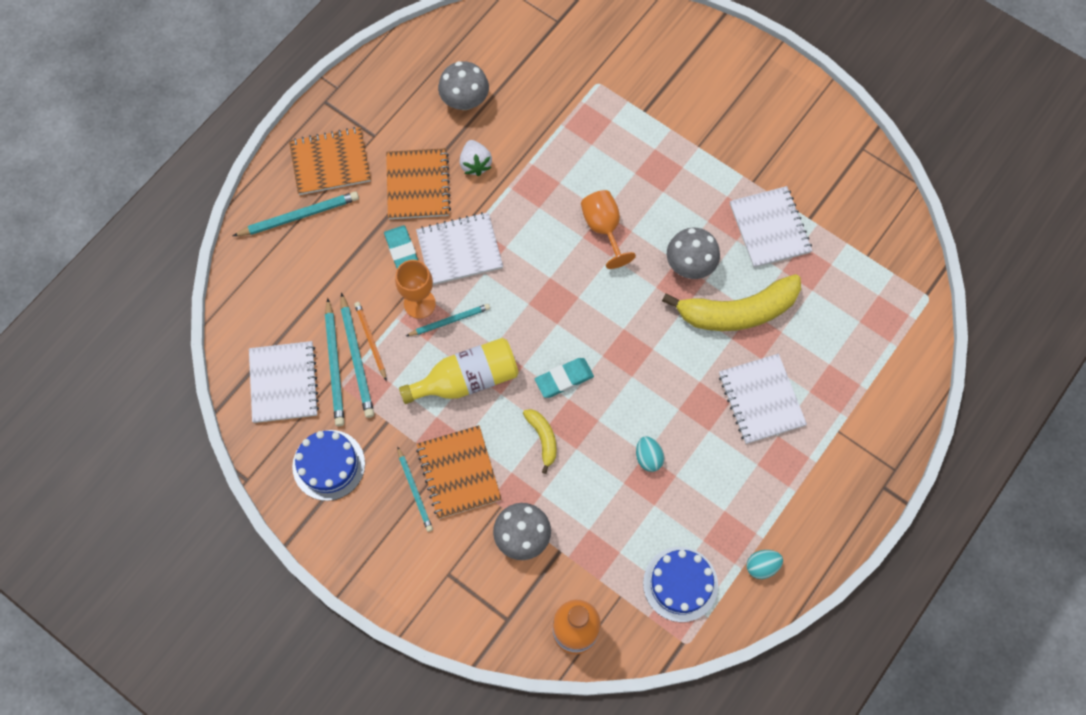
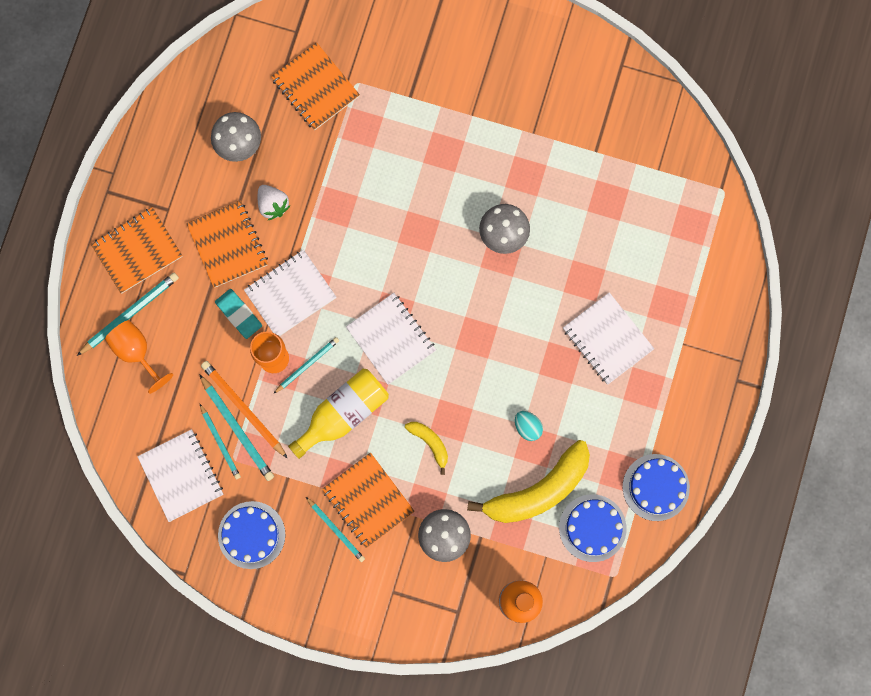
camera: 20 degrees left, 10 degrees up
(335, 365) = (220, 442): turquoise pencil -> turquoise pencil, size x0.66
(370, 340) = (243, 408): orange pencil -> orange pencil, size x1.51
(557, 74) = (315, 87): none -> orange notebook
(564, 379) = (429, 382): turquoise eraser -> none
(603, 228) = (413, 227): orange goblet -> orange goblet (136, 352)
(737, 311) = (560, 264): yellow banana -> yellow banana (538, 490)
(762, 566) = (656, 487): turquoise egg -> blue cake
(769, 228) = (563, 174): white notebook -> white notebook (391, 339)

